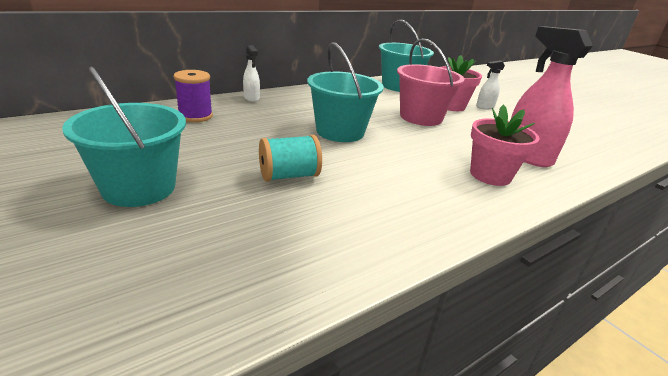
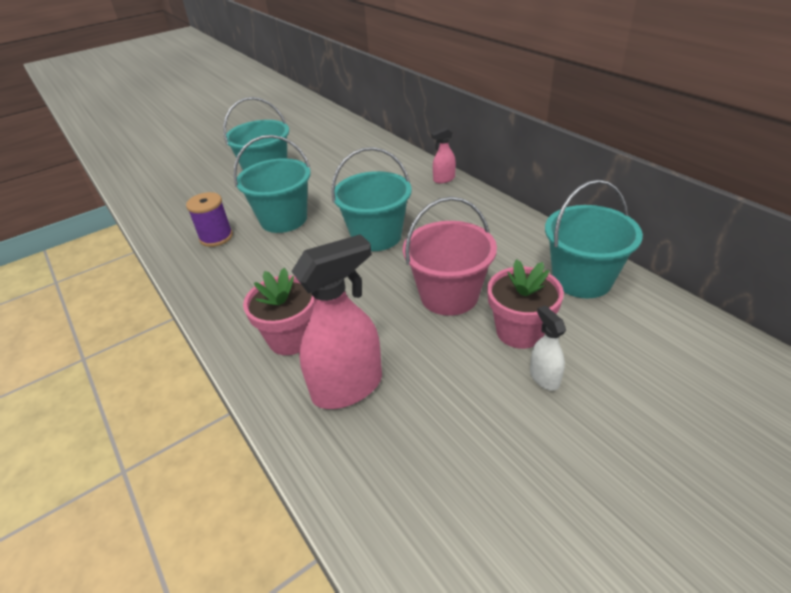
camera: 95 degrees right, 10 degrees up
(195, 116) = (384, 165): purple spool -> purple spool (216, 237)
(251, 98) = (444, 179): white spray bottle -> pink spray bottle
(289, 176) = (283, 219): turquoise spool -> turquoise bucket

